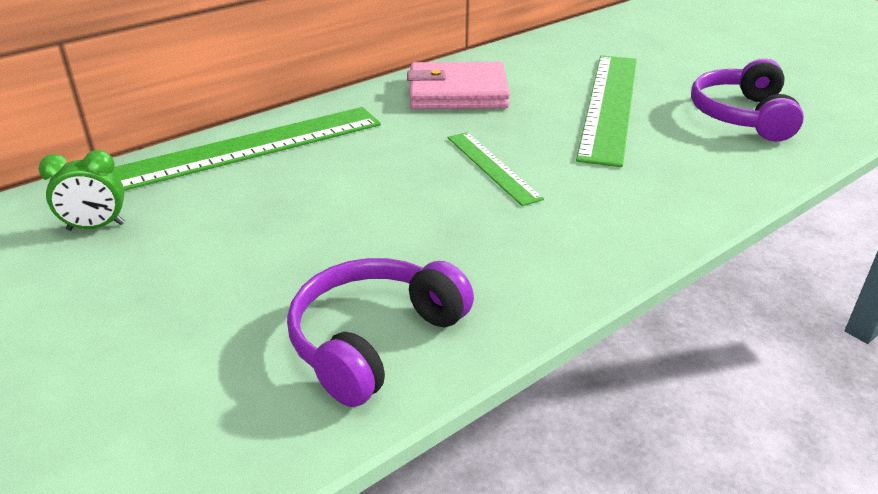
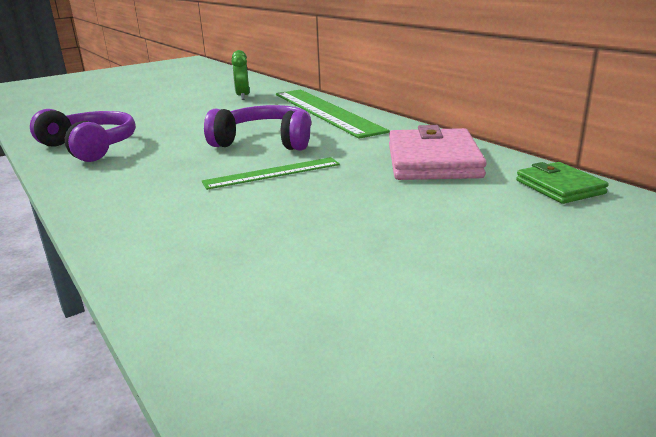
camera: 95 degrees right, 10 degrees down
(515, 56) = (559, 187): none -> green wallet
(609, 105) = (413, 232): green ruler -> none
(742, 116) = (383, 340): purple headphones -> purple headphones (265, 142)

